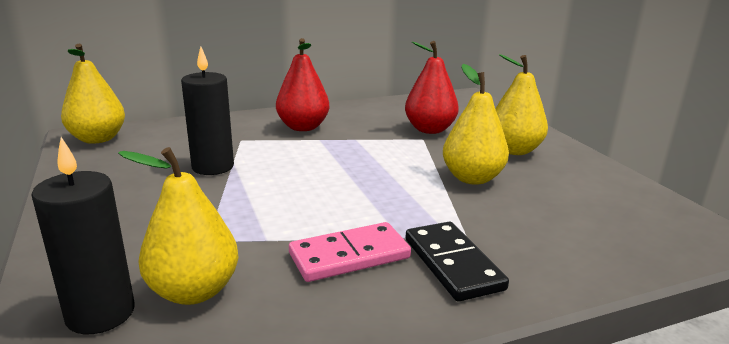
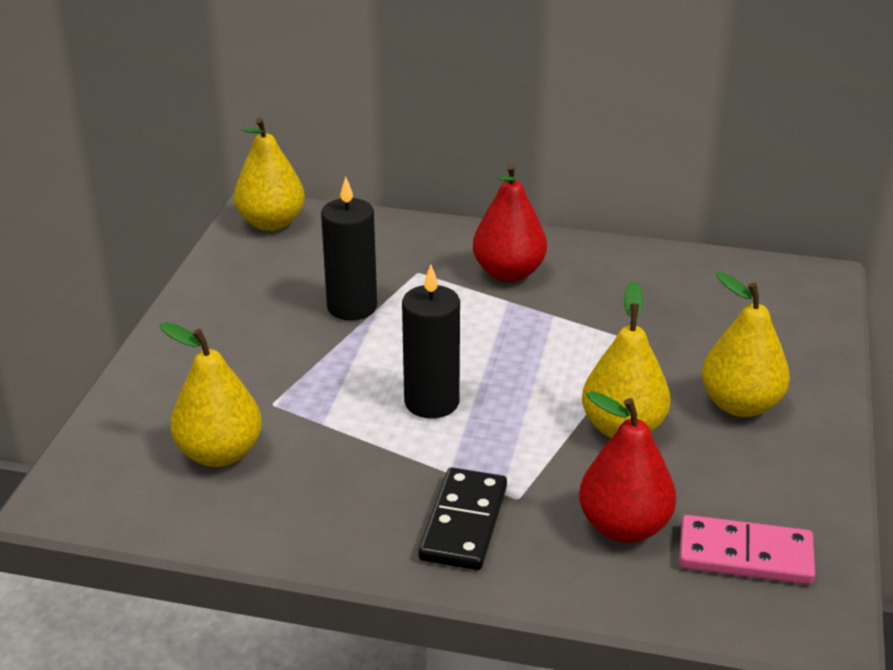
camera: 35 degrees right, 10 degrees up
(100, 313) = (141, 445): black candle -> black candle (431, 402)
(349, 256) = (377, 473): pink domino -> pink domino (745, 555)
(429, 129) = (669, 330): red pear -> red pear (624, 527)

